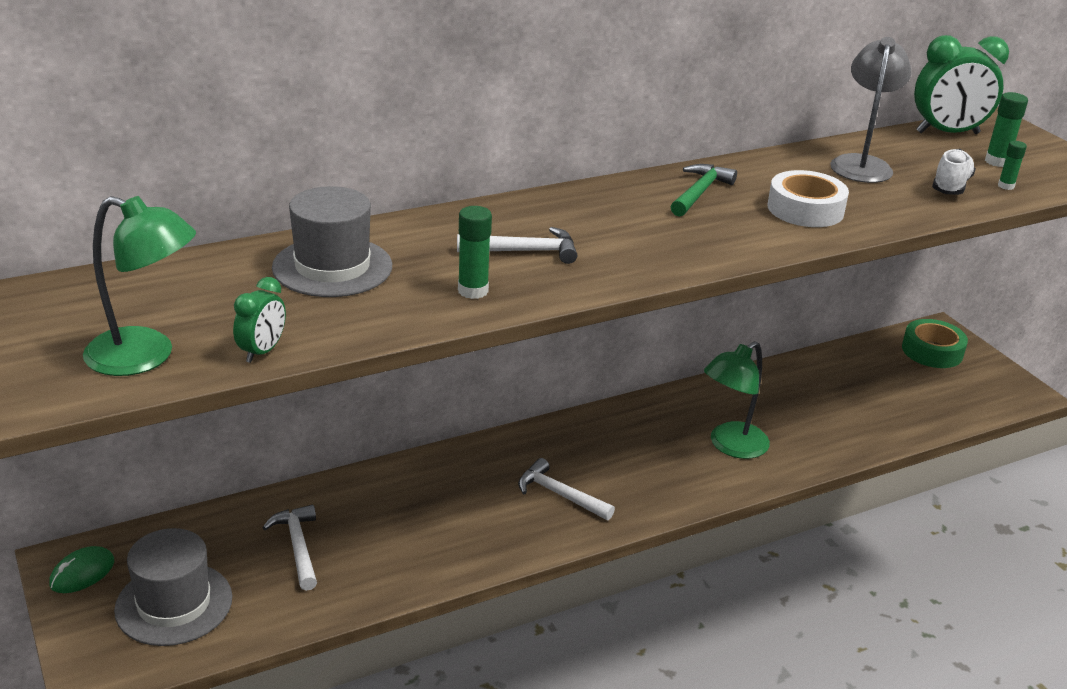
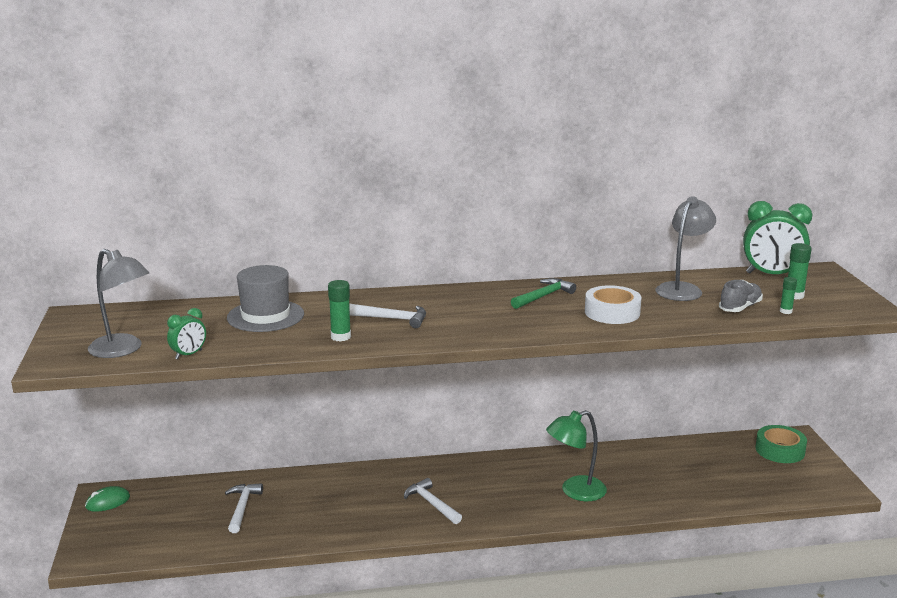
camera: 20 degrees right, 10 degrees down
(146, 356) = (123, 350): green lamp -> grey lamp
(174, 604) = (150, 527): grey hat -> none
(950, 186) = (740, 308): white shoe -> grey shoe

